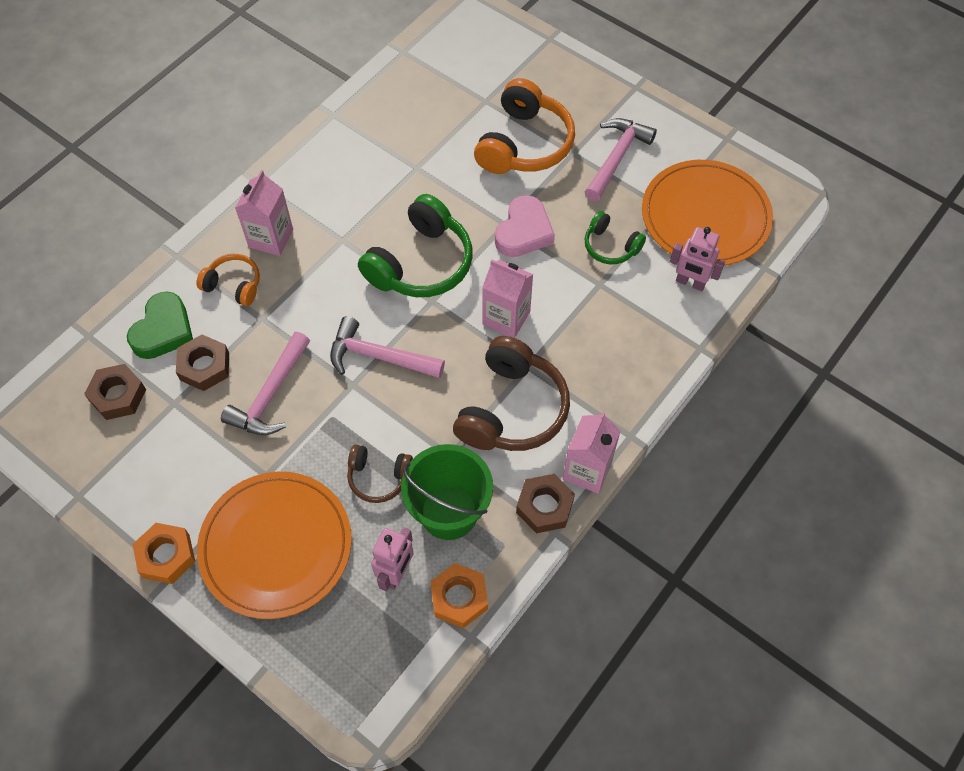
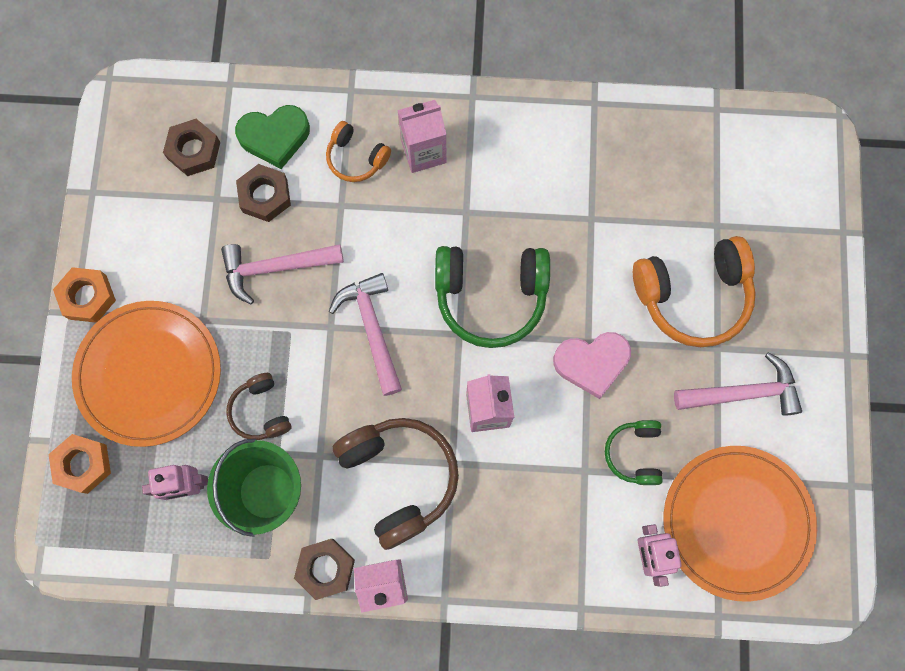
camera: 55 degrees right, 15 degrees up
(233, 285) = (356, 158): orange headphones -> orange headphones turned 135 degrees clockwise
(459, 598) = (199, 552): orange nut -> orange nut (83, 464)
(512, 409) = (399, 478): brown headphones -> brown headphones turned 105 degrees counterclockwise

